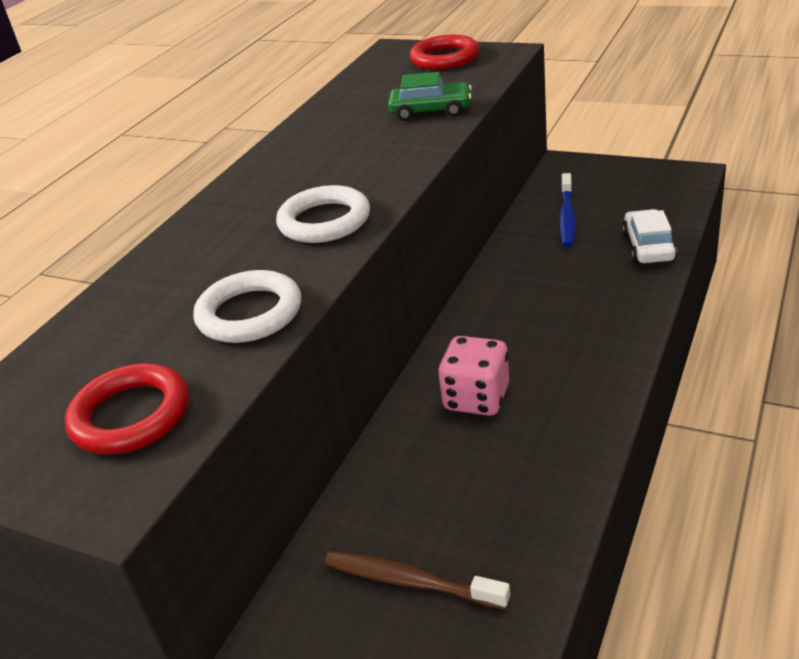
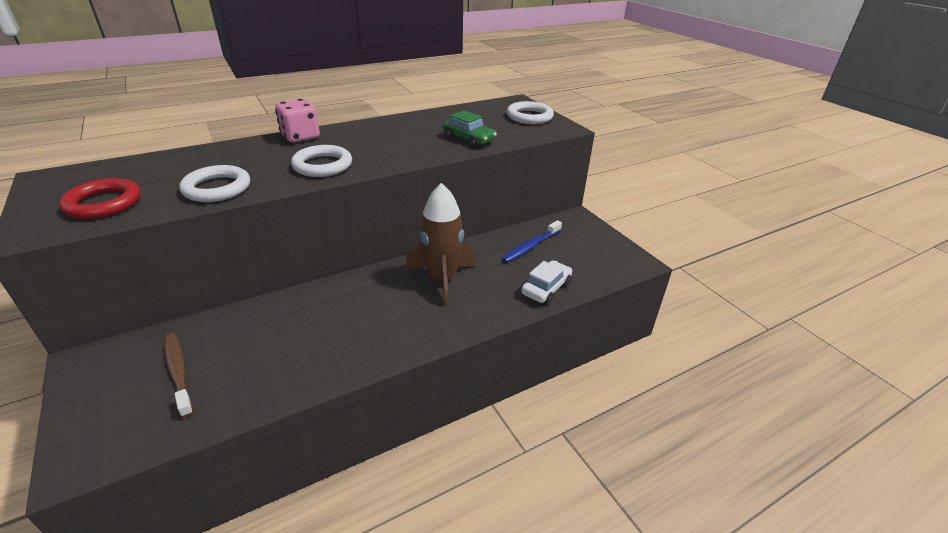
camera: 30 degrees right, 0 degrees up
(444, 58) = (529, 117): red ring -> white ring
(476, 398) = (340, 309): pink dice -> pink dice (300, 137)
(533, 301) = (442, 279): none -> brown rocket

